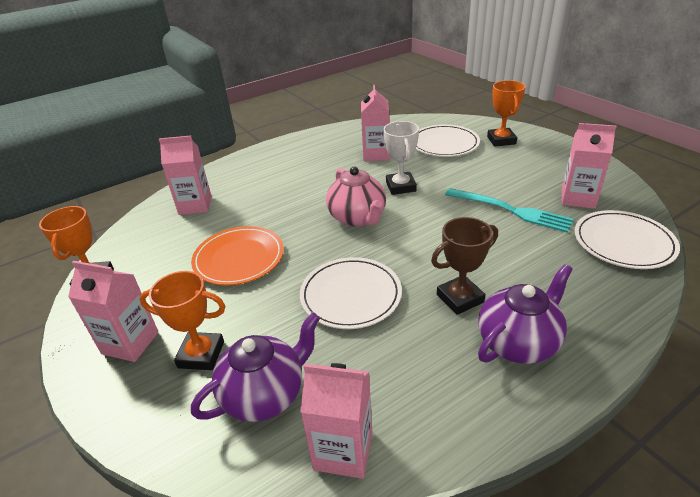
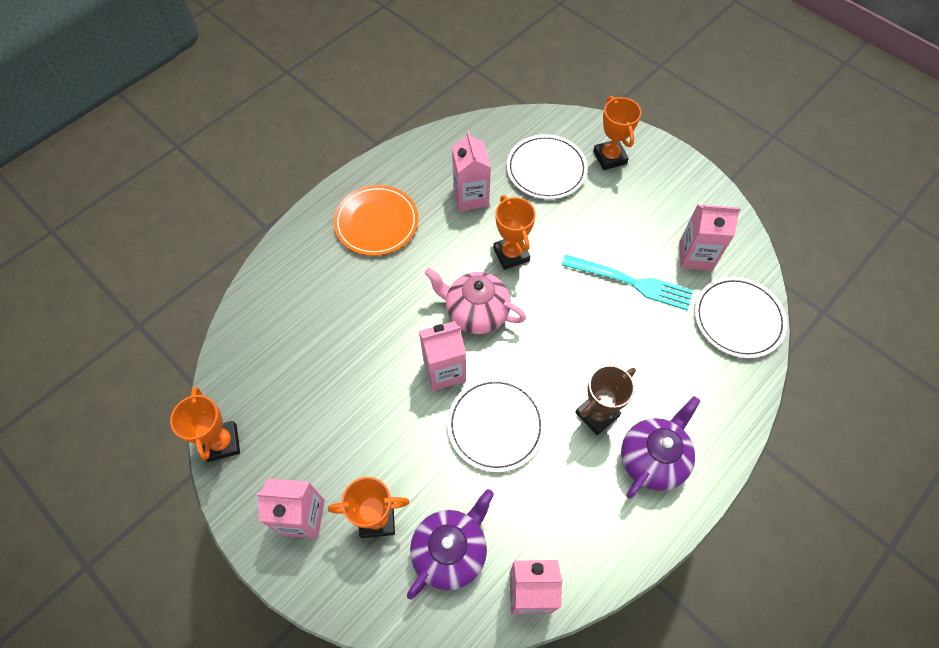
camera: 15 degrees left, 25 degrees up
(195, 205) = (285, 312): pink carton -> pink carton (444, 371)
(239, 258) = (367, 390): orange plate -> orange plate (376, 222)
(357, 218) = (476, 312): pink teapot -> pink teapot turned 150 degrees clockwise
(400, 186) = (511, 254): white trophy -> orange trophy

